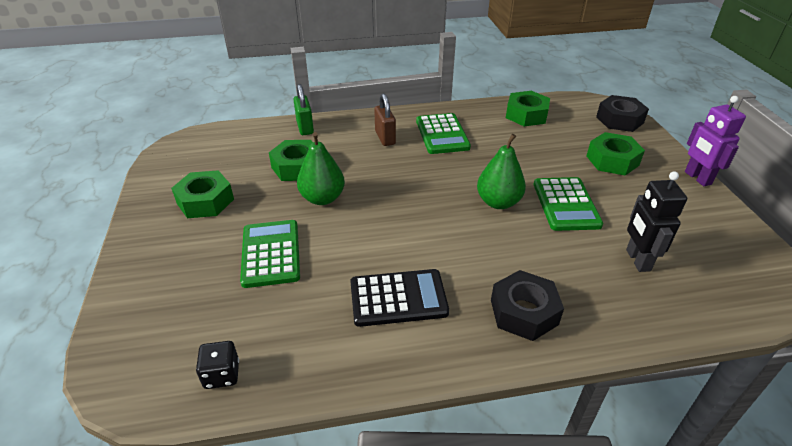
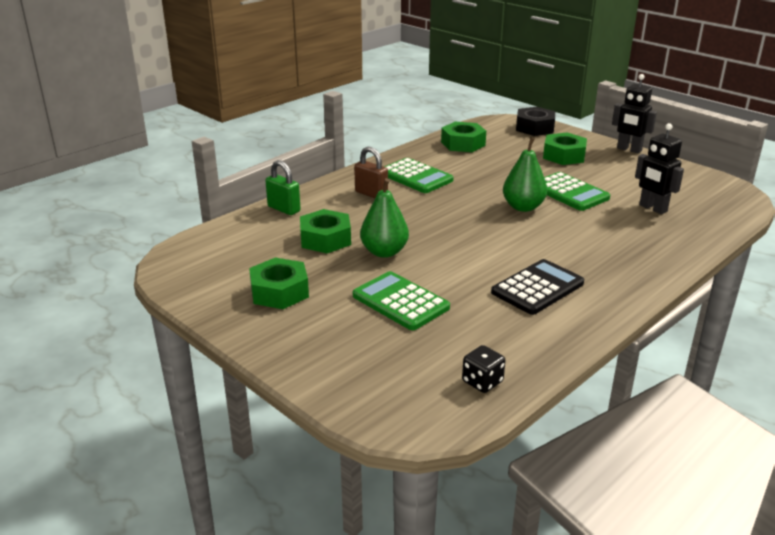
camera: 35 degrees left, 10 degrees down
(524, 312) = (625, 262): black nut -> none
(697, 178) = (629, 149): purple robot -> black robot

